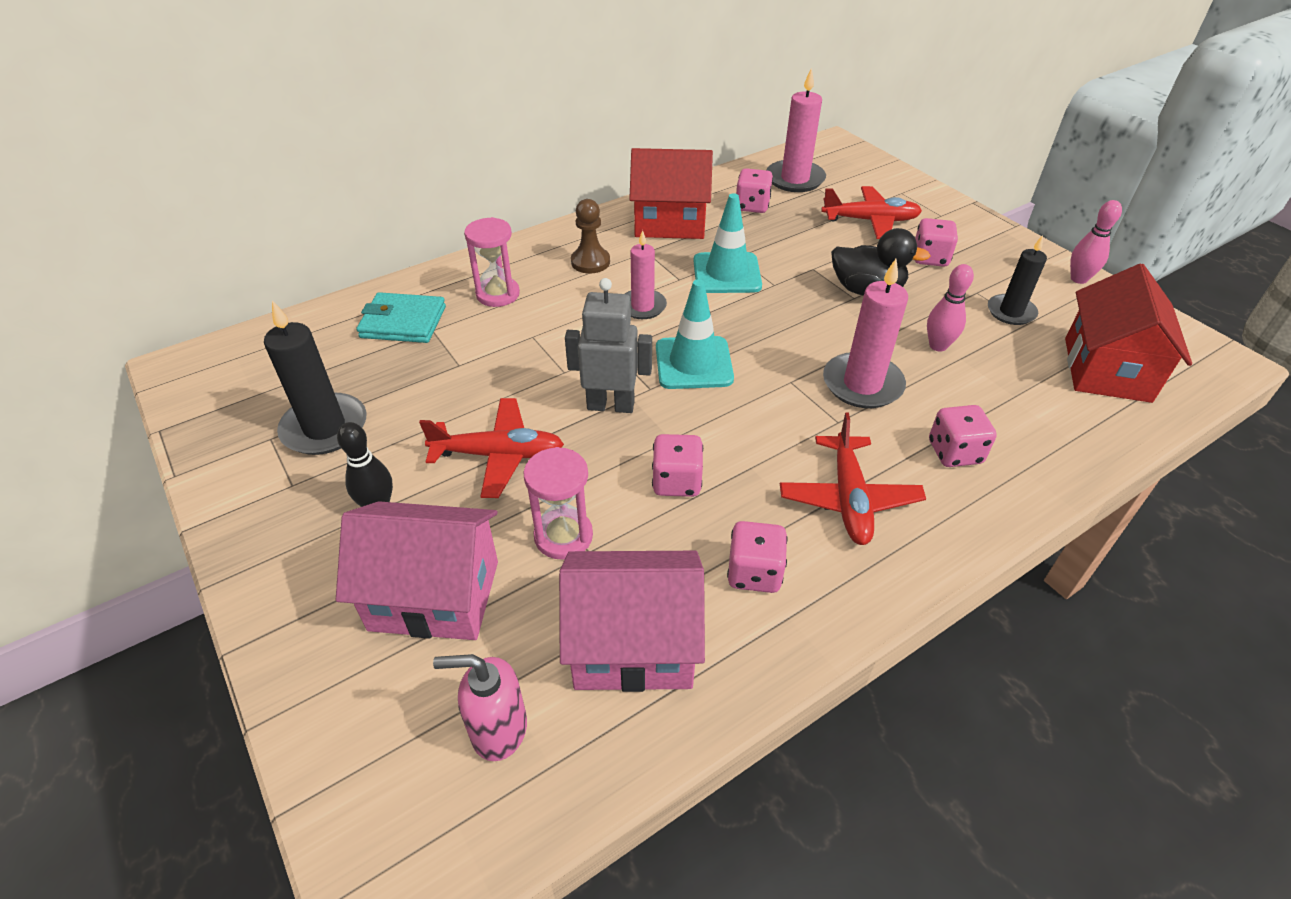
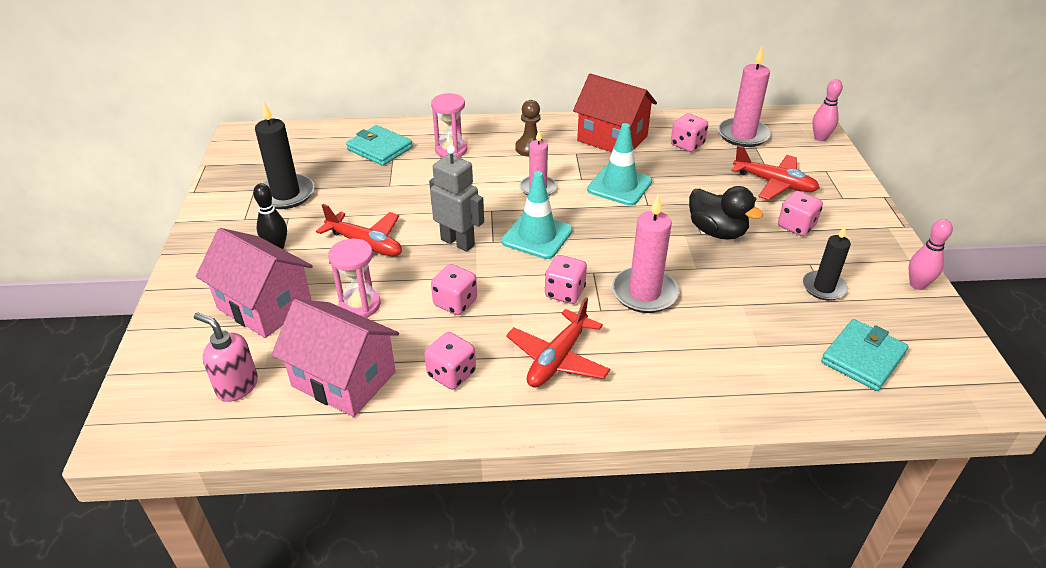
camera: 30 degrees right, 5 degrees down
(938, 346) = (733, 289): pink bowling pin -> pink bowling pin (820, 138)
(954, 452) = (666, 363): pink dice -> pink dice (565, 292)
(1107, 369) = (863, 358): red house -> turquoise wallet

